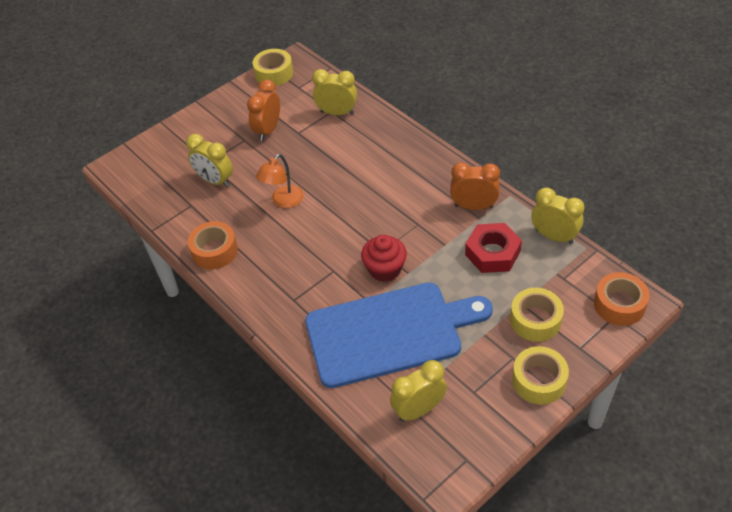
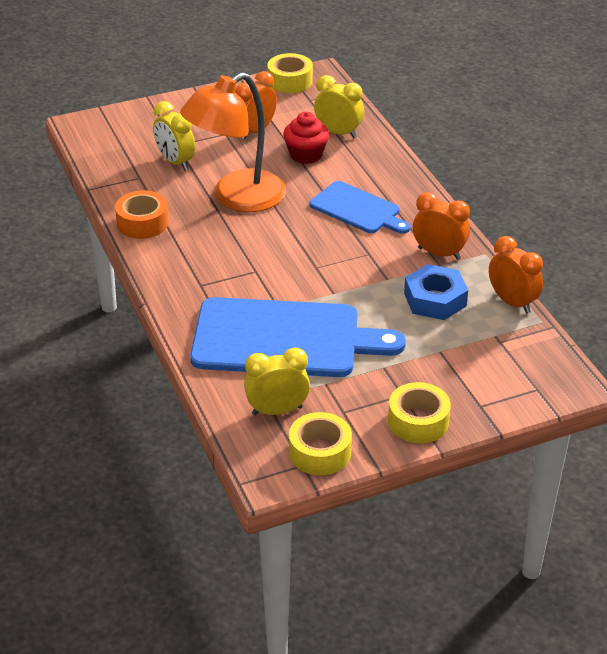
camera: 15 degrees right, 10 degrees down
(283, 201) = (237, 198): orange lamp -> orange lamp, size x1.99
(385, 269) = (310, 284): red cupcake -> red cupcake (306, 155)
(388, 183) = (357, 209): none -> blue cutting board
(492, 253) = (435, 299): red nut -> blue nut
(535, 320) = (446, 369): yellow tape -> yellow tape (320, 452)
(554, 236) = (512, 302): yellow clock -> orange clock
(619, 305) = (547, 381): orange tape -> none

